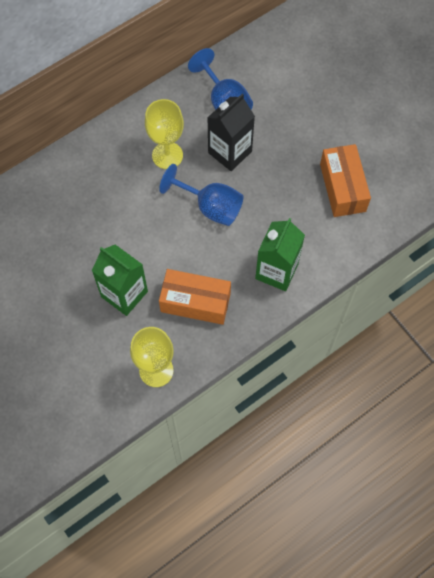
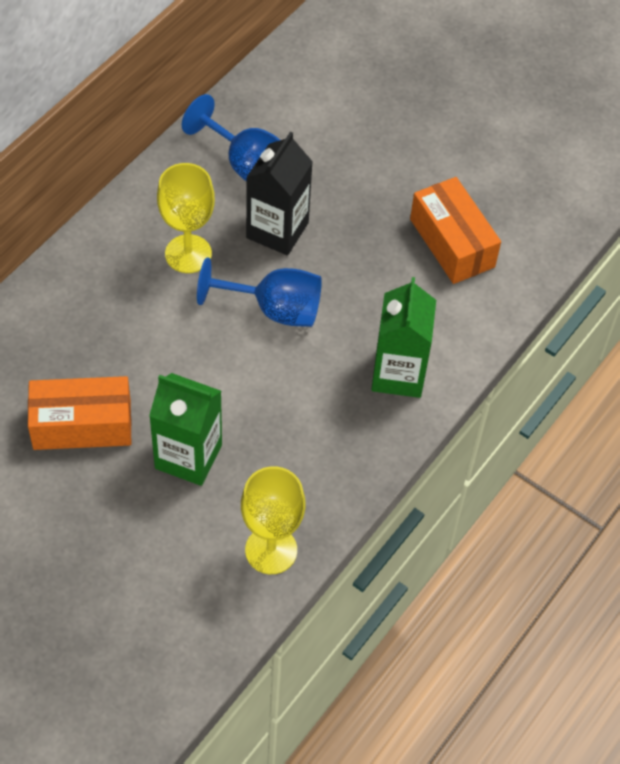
camera: 20 degrees left, 10 degrees down
(195, 302) = (296, 443): orange box -> orange box (82, 425)

